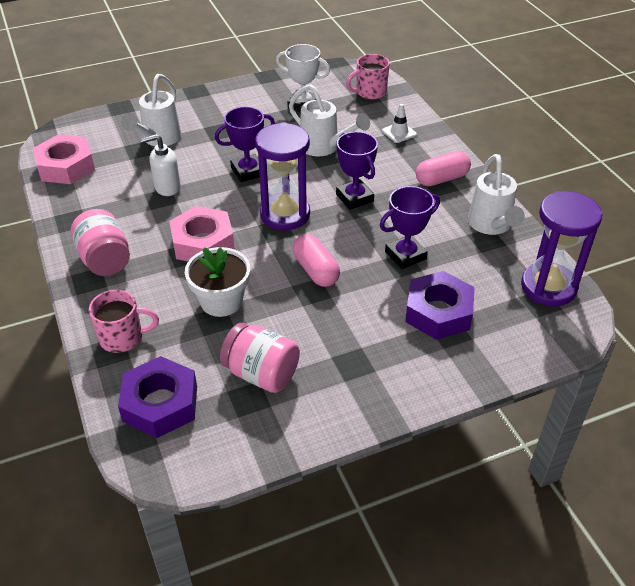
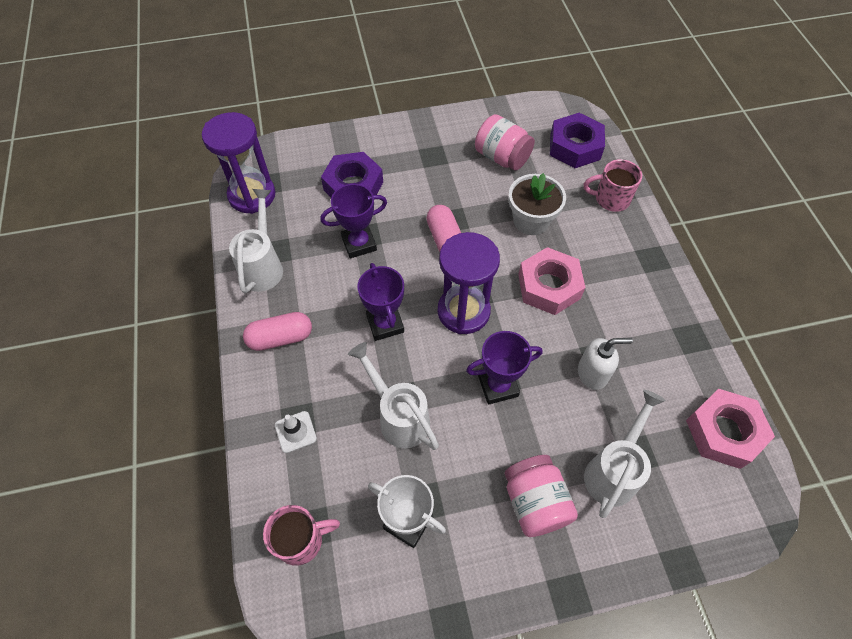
camera: 170 degrees left, 15 degrees up
(105, 259) = (642, 280): pink jar -> pink jar (535, 502)

